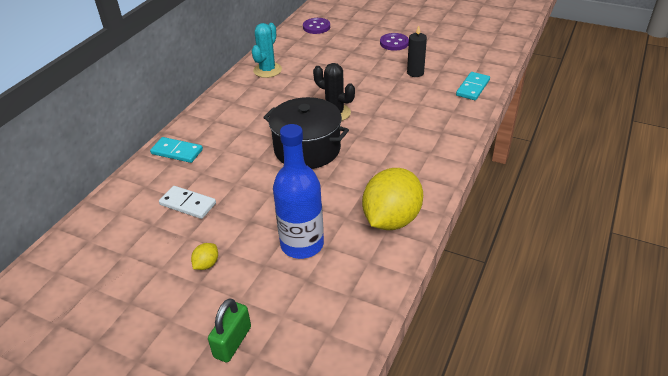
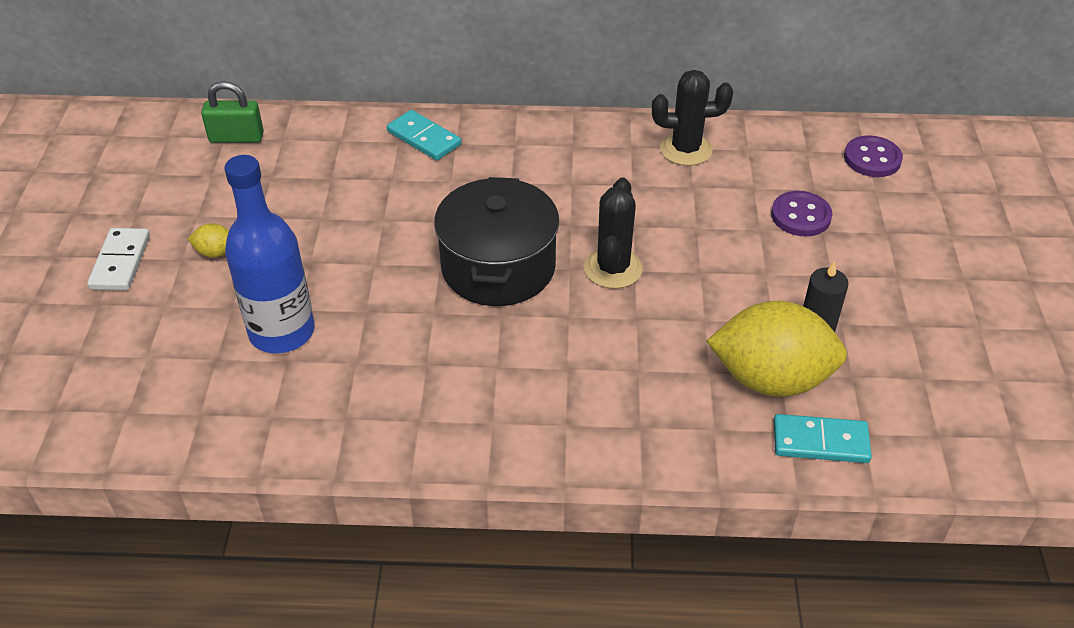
camera: 65 degrees right, 5 degrees up
(177, 152) = (424, 138): turquoise domino -> turquoise domino turned 45 degrees counterclockwise
(188, 204) = (320, 191): white domino -> white domino (120, 262)
(232, 342) = (94, 325): green padlock -> green padlock (236, 137)
(267, 70) = (686, 149): turquoise cactus -> black cactus
(391, 219) = (371, 417): yellow lemon -> yellow lemon (771, 379)
(394, 43) = (901, 280): purple button -> purple button (800, 216)

